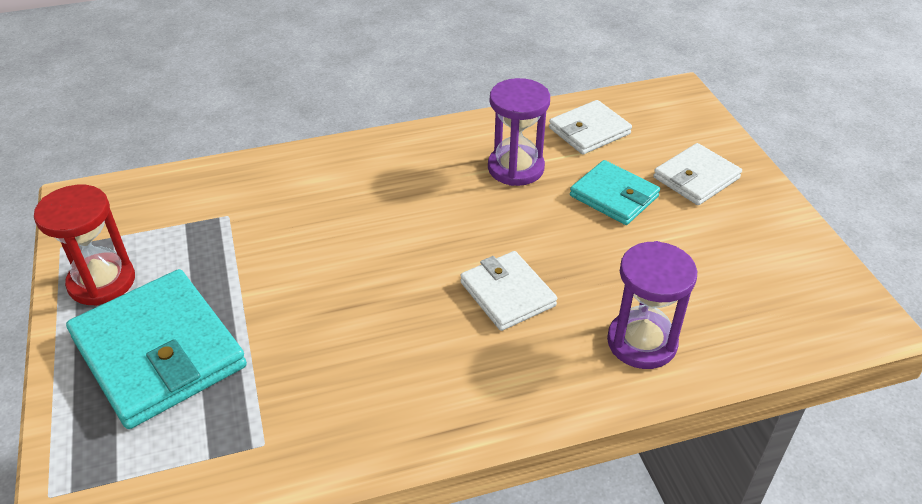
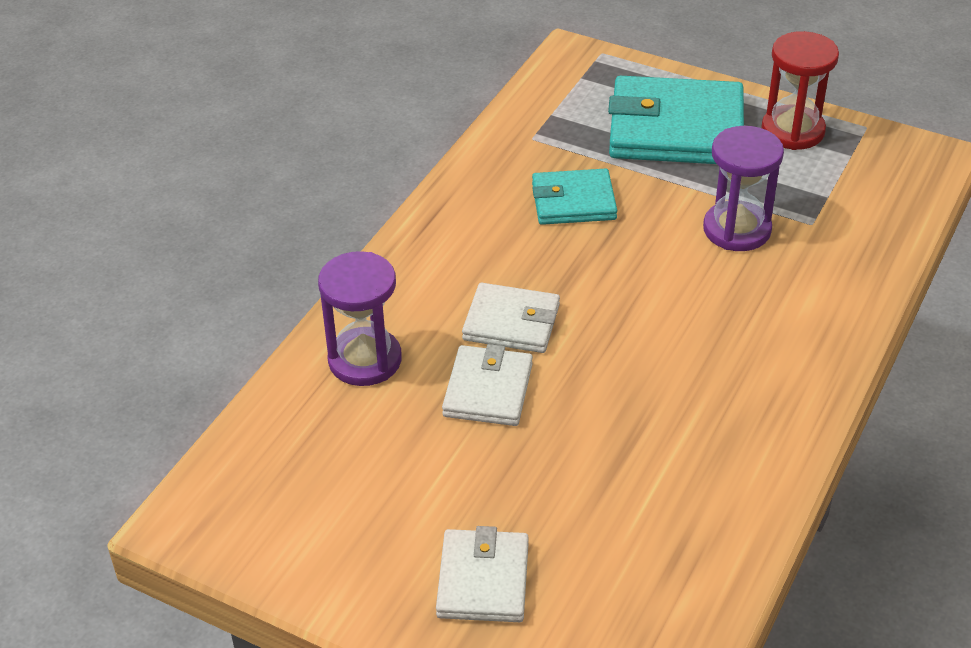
camera: 135 degrees right, 0 degrees up
(515, 168) = (669, 446): purple hourglass -> purple hourglass (737, 229)
(589, 131) = (665, 559): white wallet -> white wallet (488, 390)
(614, 196) = (538, 487): turquoise wallet -> turquoise wallet (573, 201)

